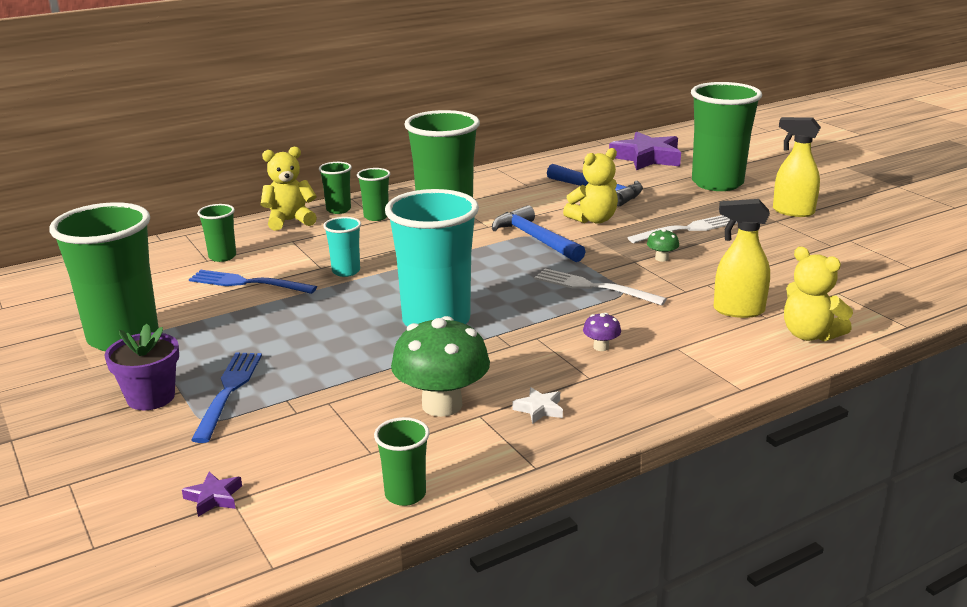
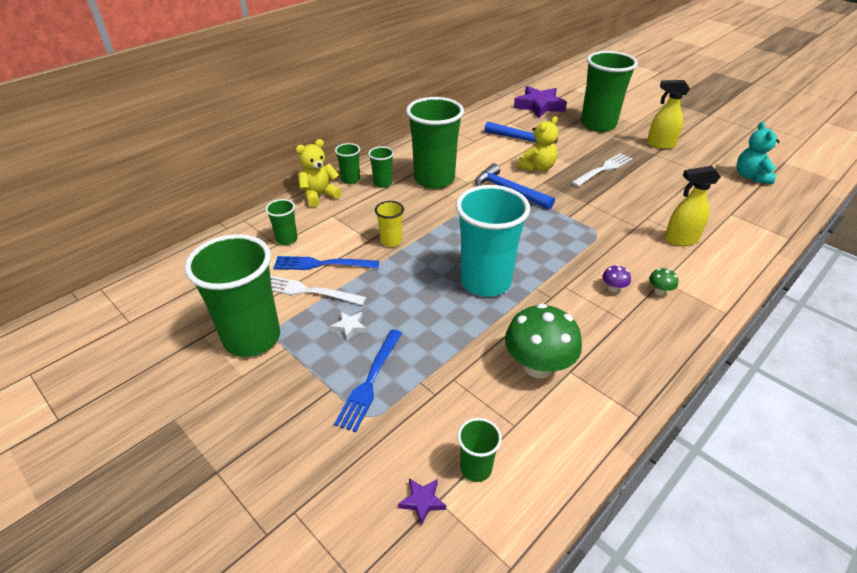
camera: 15 degrees left, 15 degrees up
(151, 397) = (311, 400): purple flower pot -> none
(228, 391) = (370, 382): blue fork -> blue fork turned 150 degrees counterclockwise
(346, 271) = (391, 241): turquoise cup -> yellow cup
(405, 494) = (564, 465): green cup -> green cup (476, 468)
(539, 409) = (607, 357): white star -> white star (349, 327)
(593, 287) = (574, 232): white fork -> white fork (308, 291)
(661, 258) = (603, 198): green mushroom -> green mushroom (659, 291)
(809, 335) = (737, 255): yellow teddy bear -> none
(904, 257) = (750, 177): none -> turquoise teddy bear

